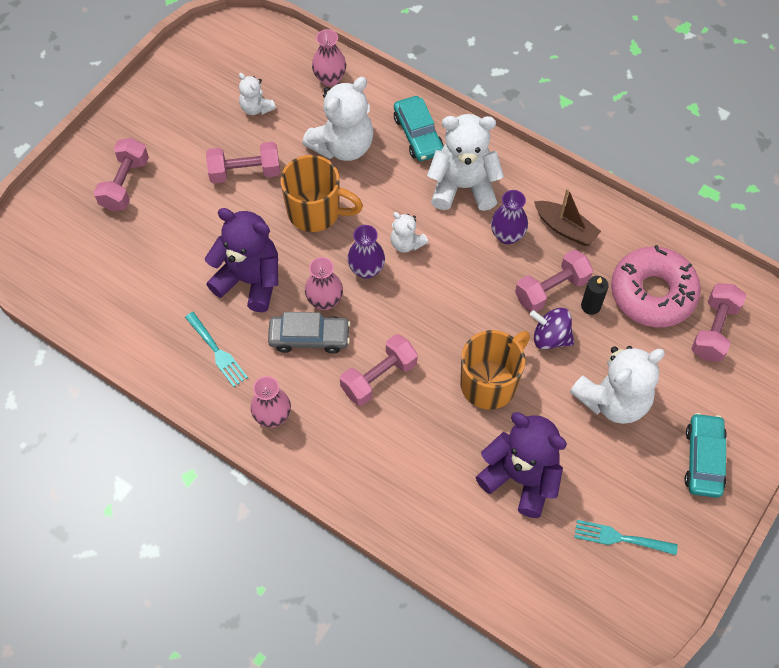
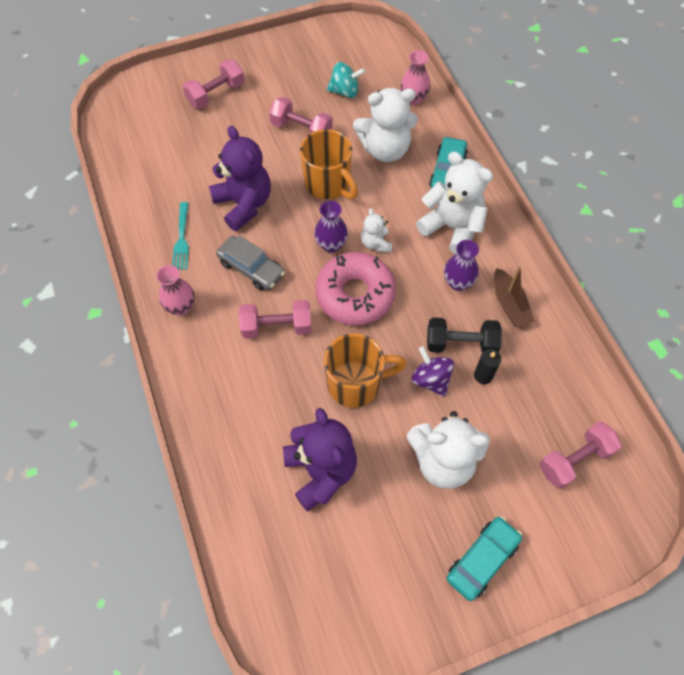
camera: 35 degrees right, 0 degrees up
(256, 108) = (345, 91): white teddy bear -> turquoise spinning top
(325, 301) = (283, 249): pink vase -> none
(551, 289) = (461, 343): pink dumbbell -> black dumbbell
(620, 538) = (361, 574): turquoise fork -> none
(652, 293) = (543, 397): pink donut -> pink donut (355, 294)

